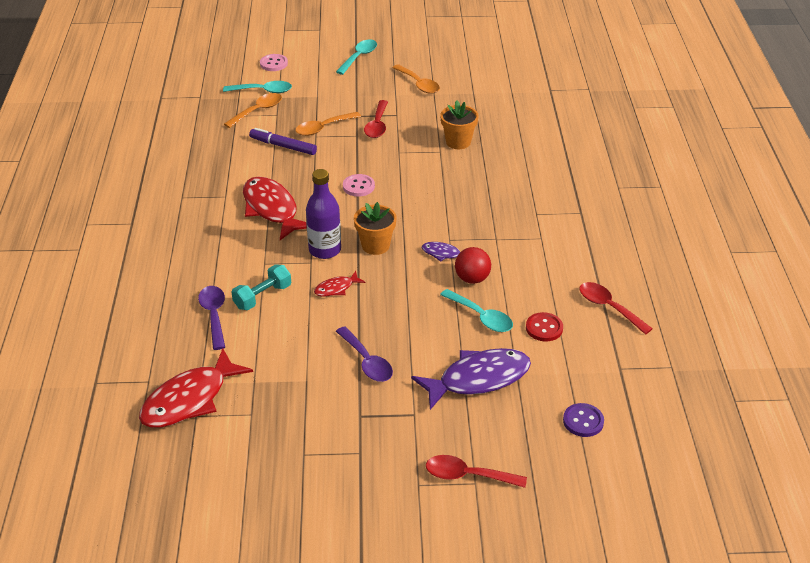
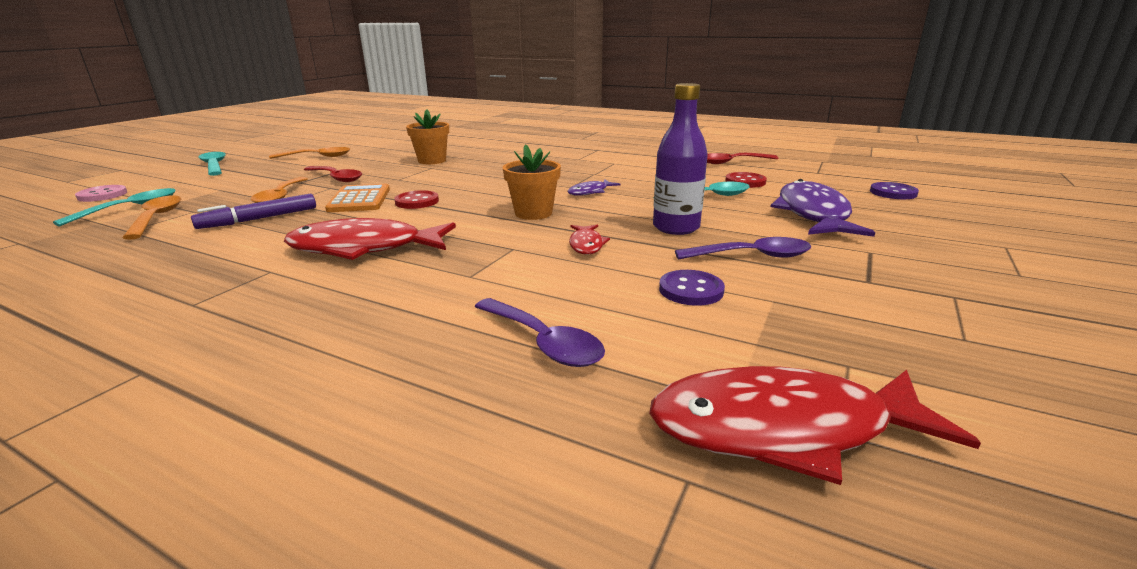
camera: 60 degrees left, 15 degrees down
(189, 399) = (783, 429): red fish -> red fish turned 105 degrees clockwise
(214, 315) = (543, 342): purple spoon -> purple spoon turned 150 degrees counterclockwise
(262, 296) = (545, 292): turquoise dumbbell -> none
(299, 347) = (691, 290): none -> purple button
(325, 250) = (501, 236): purple bottle -> purple bottle (676, 227)
(343, 161) = (359, 199): none -> orange calculator
(358, 186) = (417, 201): pink button -> red button
(467, 475) = (992, 247): red spoon -> none
(472, 279) = (644, 190): red ball -> none

